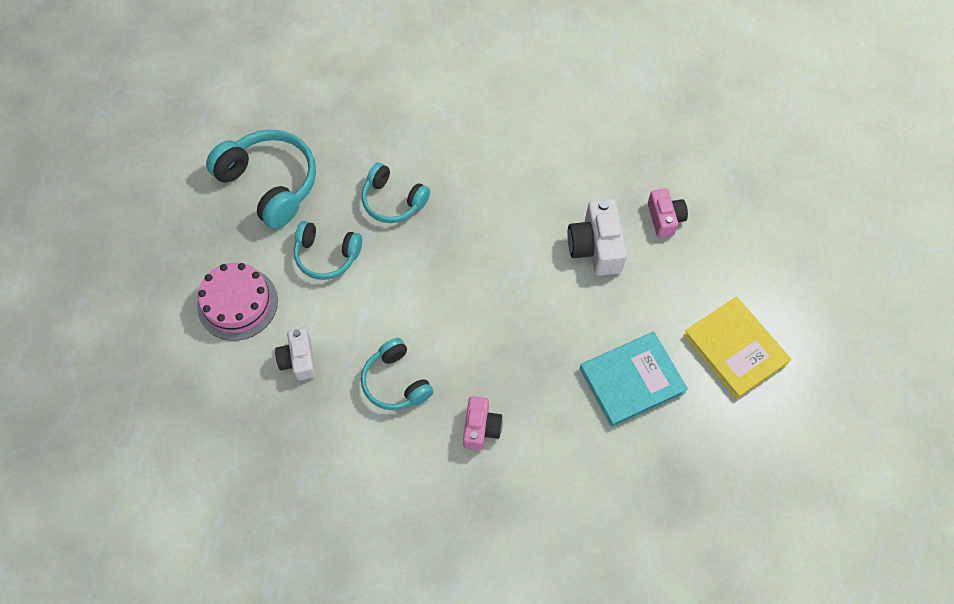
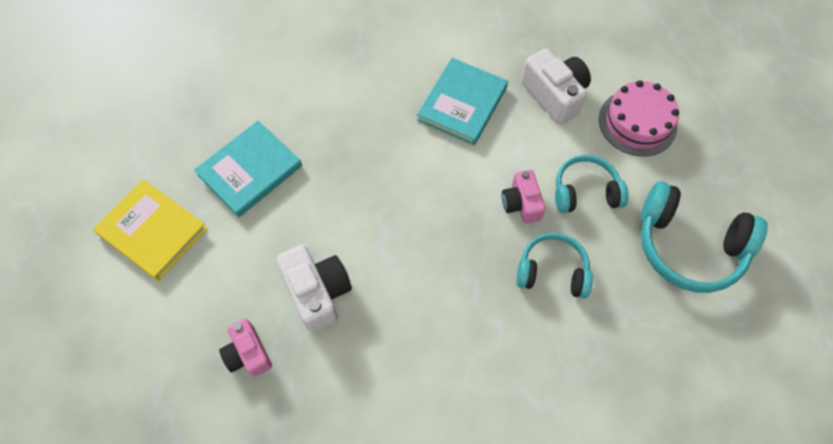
camera: 160 degrees right, 0 degrees up
(299, 360) = (554, 95): white camera -> white camera, size x1.53
(396, 382) = (462, 104): turquoise headphones -> turquoise book
(481, 428) = (374, 92): pink camera -> pink camera (521, 203)

